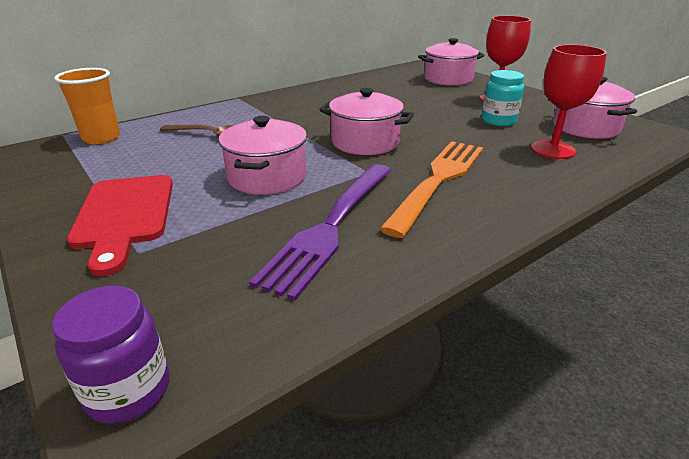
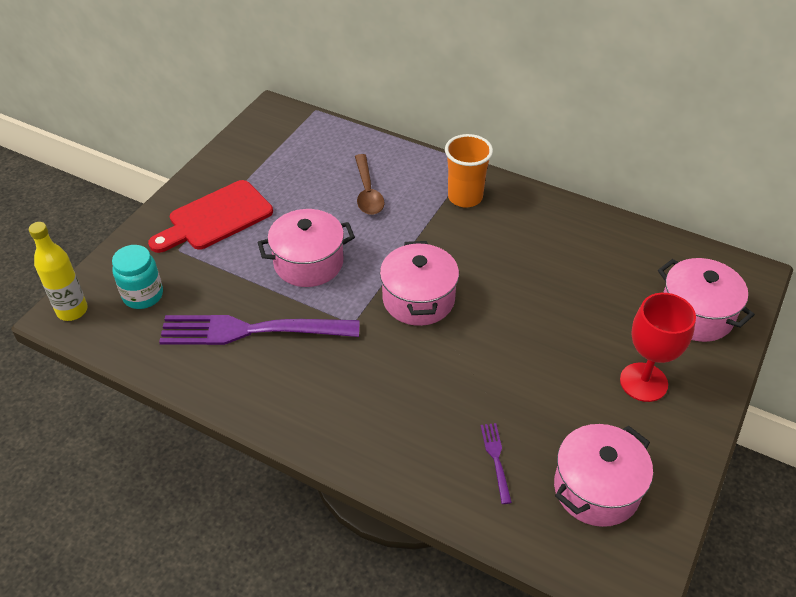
camera: 65 degrees right, 15 degrees up
(101, 138) = (322, 133): orange cup -> orange cup (465, 197)
(128, 391) = (72, 310): purple jar -> yellow bottle
(438, 180) = (363, 376): orange fork -> none
(498, 121) = (558, 397): turquoise jar -> turquoise jar (143, 295)
(553, 150) = (496, 459): red goblet -> purple fork

